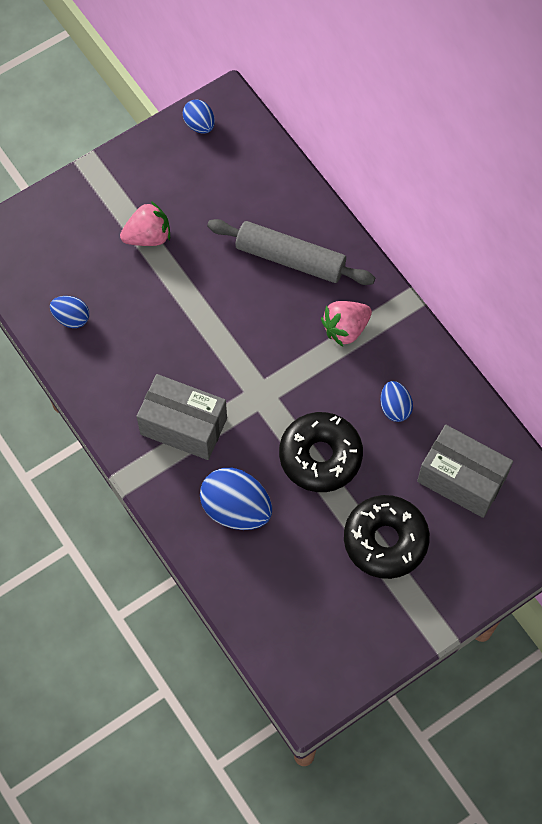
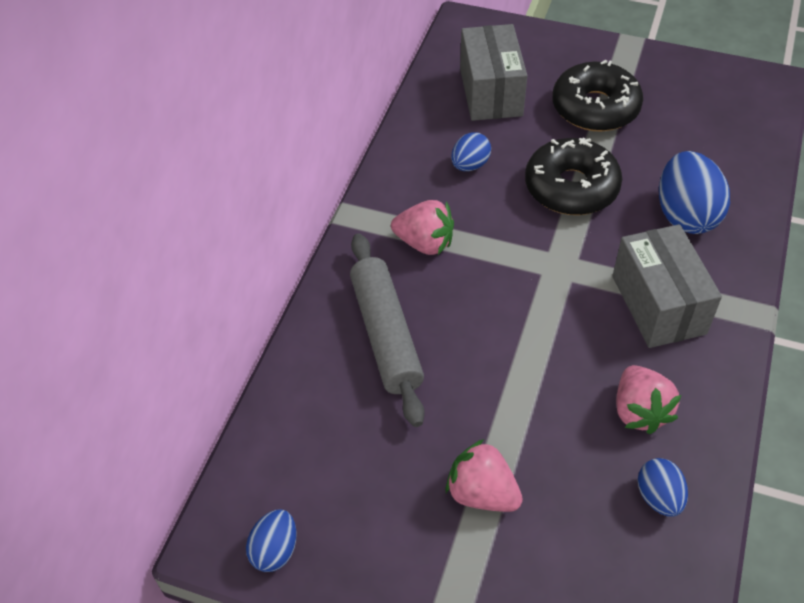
camera: 125 degrees left, 15 degrees down
(125, 352) = (639, 411): none -> pink strawberry

